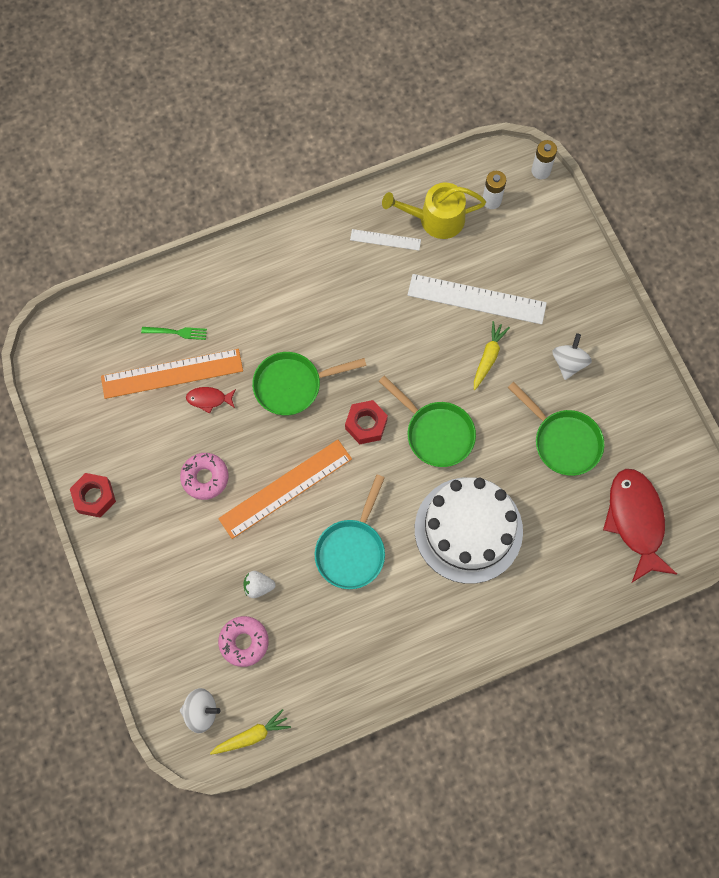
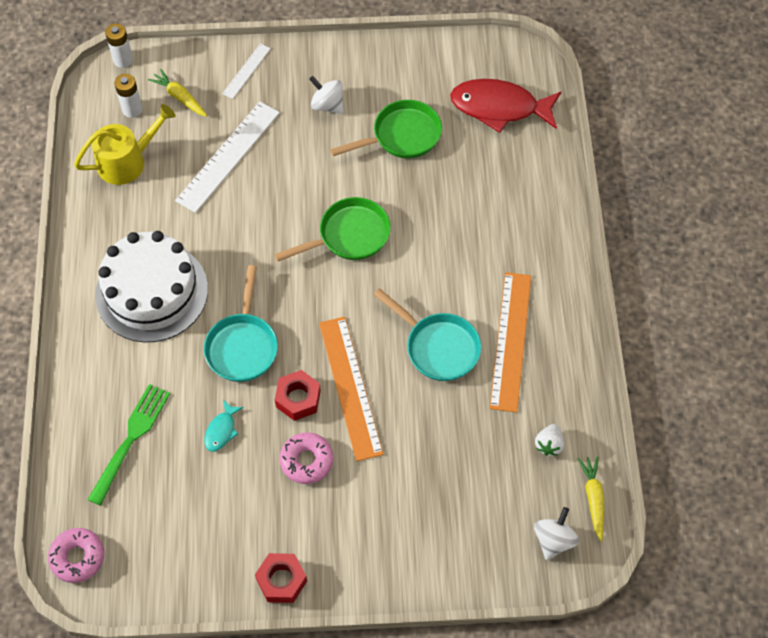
camera: 70 degrees left, 10 degrees down
(172, 373) = (175, 458): orange ruler -> orange ruler (510, 341)
(177, 332) = (131, 439): green fork -> green fork, size x1.80
(209, 399) = (221, 430): red fish -> turquoise fish
(244, 642) = (496, 476): pink donut -> pink donut (77, 557)
(258, 586) = (443, 445): white strawberry -> white strawberry (549, 444)
(293, 385) = (242, 346): green pan -> turquoise pan
(366, 424) = (314, 293): red nut -> red nut (298, 399)
(385, 239) = (126, 212): white ruler -> white ruler (246, 71)
(436, 219) = (127, 161): yellow watering can -> yellow watering can turned 135 degrees counterclockwise
(468, 530) = (456, 241): white cake -> white cake (152, 292)
(488, 357) = (292, 167): yellow carrot -> yellow carrot (180, 97)

